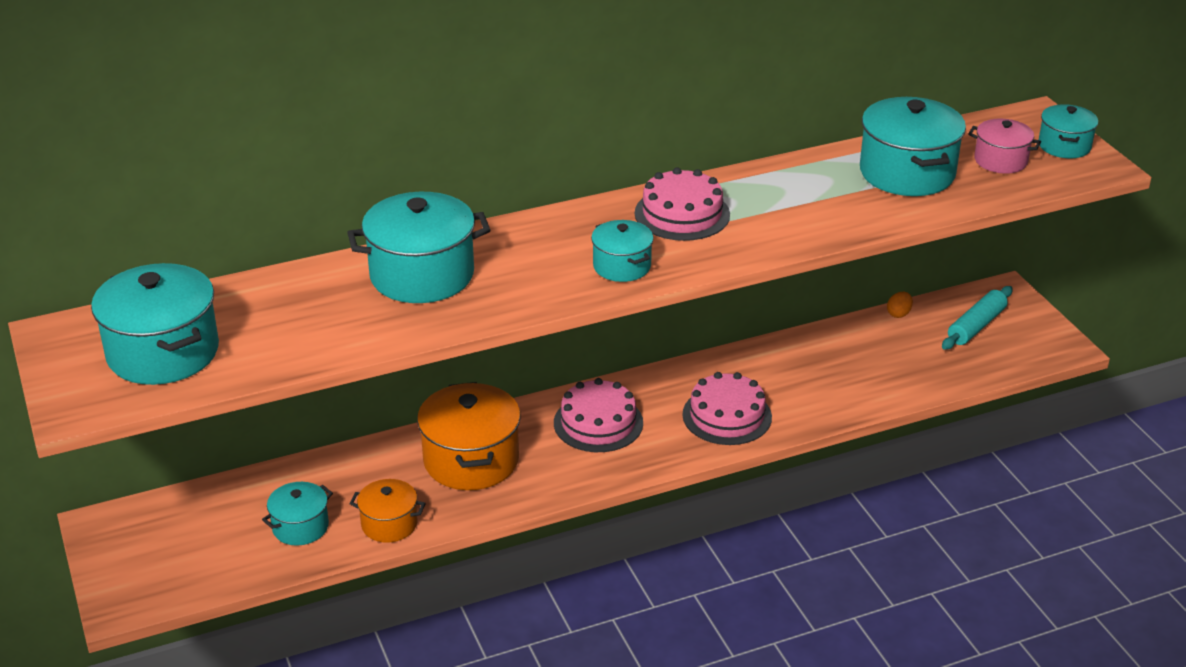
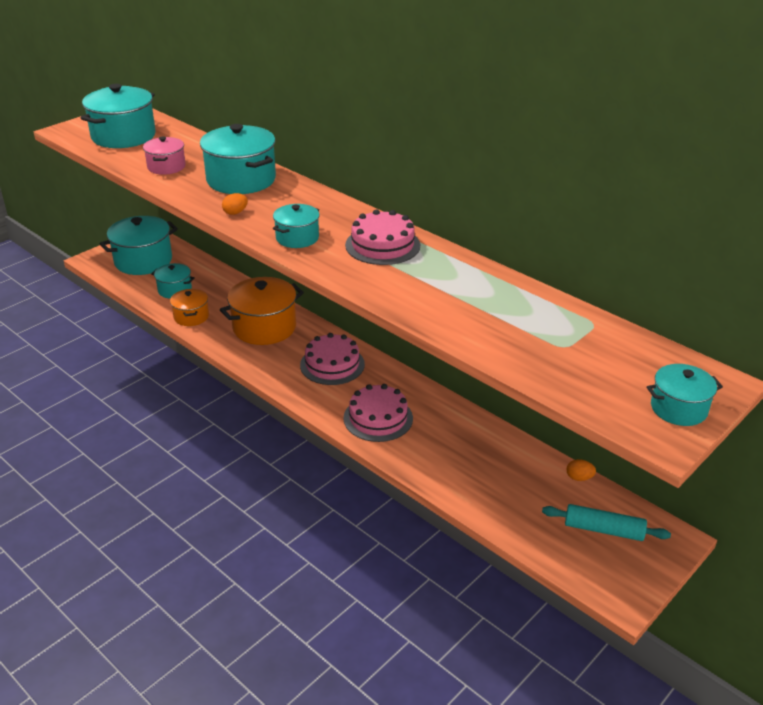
camera: 65 degrees right, 0 degrees up
(517, 298) = (235, 213): none -> orange egg
(907, 173) = (536, 328): turquoise pot -> turquoise pot (143, 261)
(1000, 161) = (609, 374): pink pot -> pink pot (166, 167)

